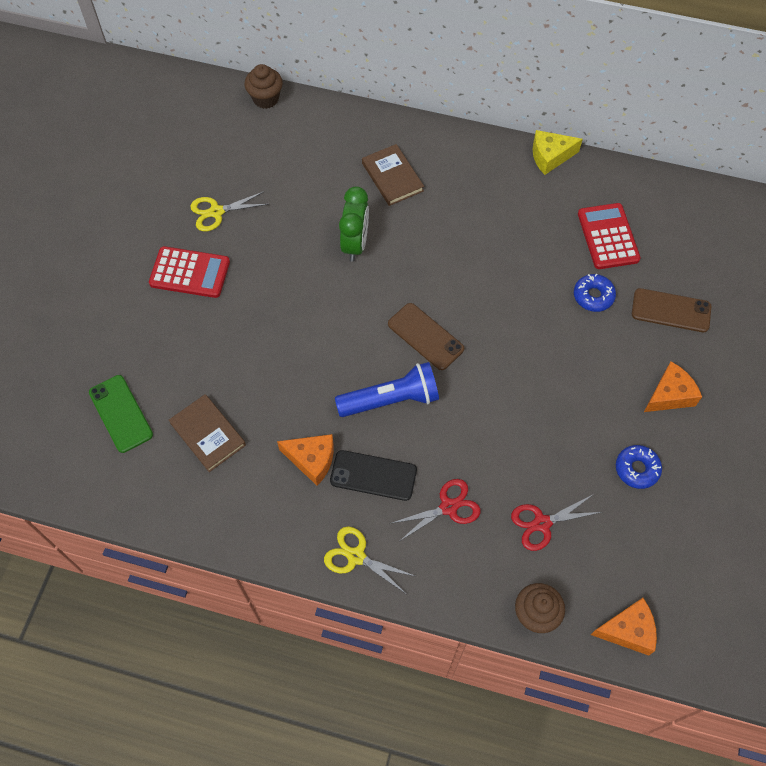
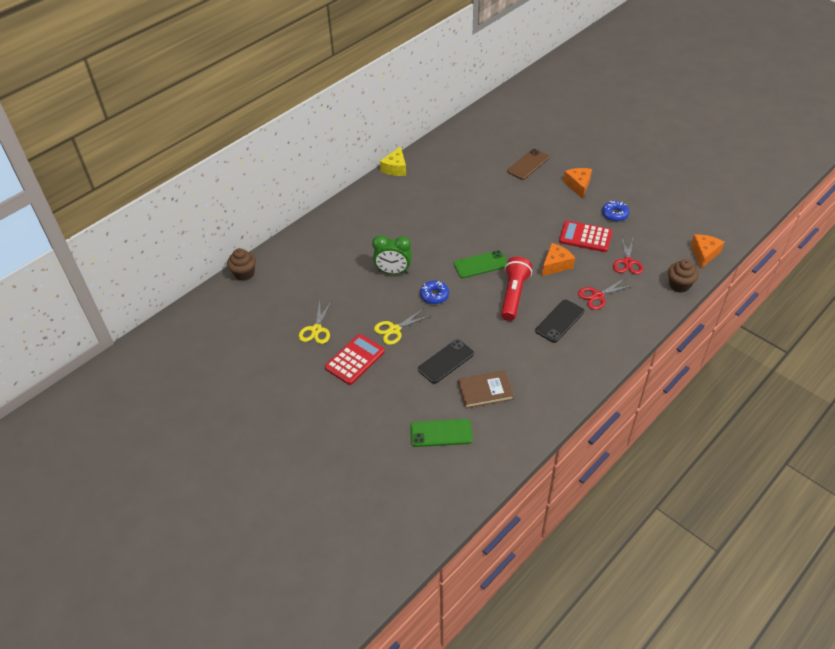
camera: 60 degrees left, 15 degrees down
(234, 370) = (446, 361): none -> black phone
(312, 460) = (533, 345): orange cheese -> orange cheese (556, 265)
(355, 244) = (393, 271): green clock -> green clock turned 150 degrees clockwise
(356, 556) = (608, 348): yellow scissors -> yellow scissors (394, 330)
(391, 400) = (514, 295): blue flashlight -> red flashlight
(392, 177) = (356, 237): brown book -> none
(425, 336) = (480, 264): brown phone -> green phone
(448, 507) = (597, 296): red scissors -> red scissors turned 120 degrees counterclockwise
(593, 296) = (500, 188): blue donut -> blue donut (434, 295)
(608, 237) = (466, 168): red calculator -> red calculator (585, 237)

